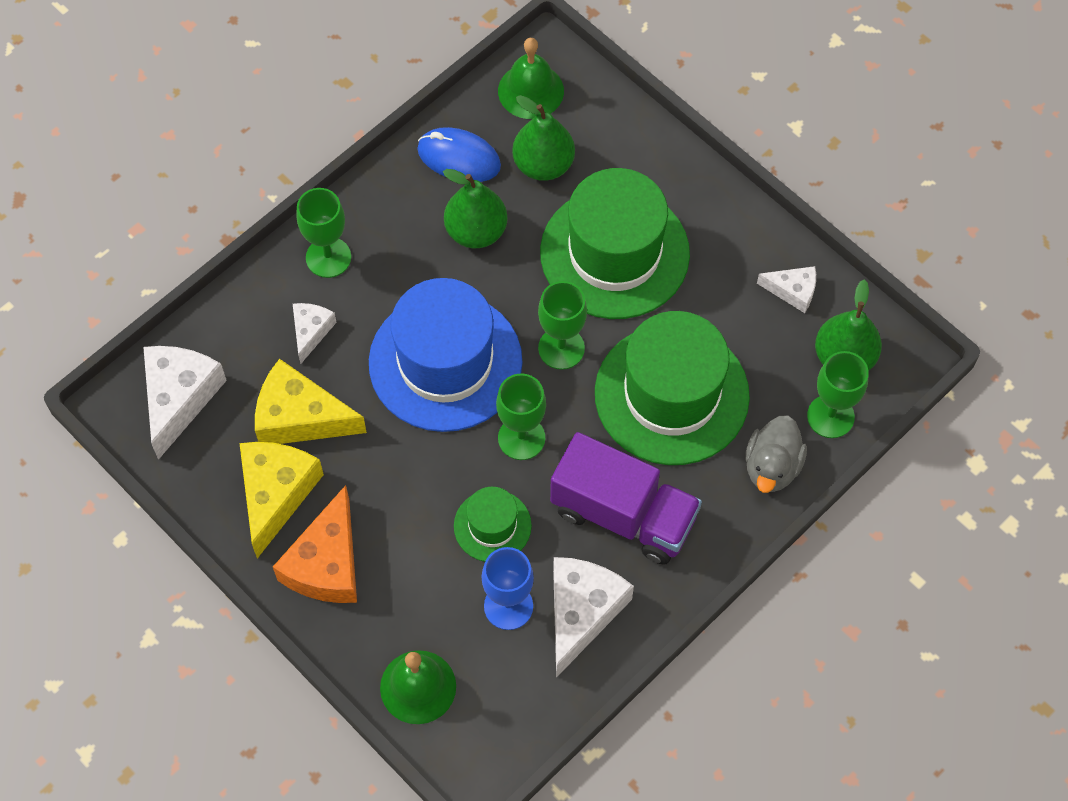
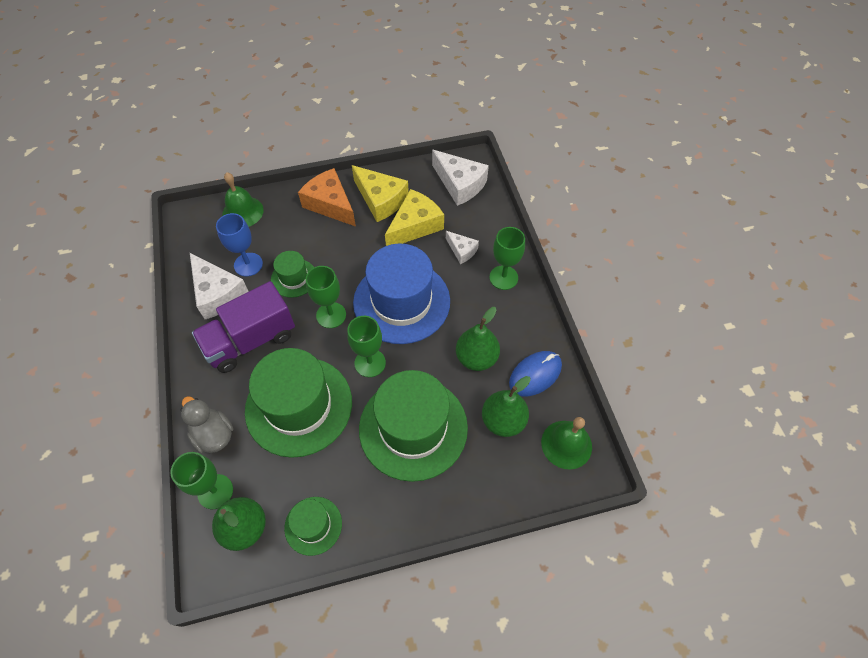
camera: 120 degrees right, 5 degrees down
(793, 291) = (313, 525): white cheese -> green hat

